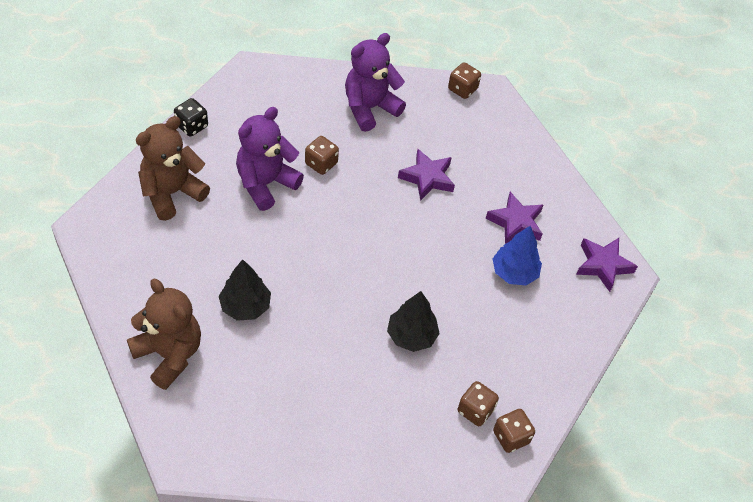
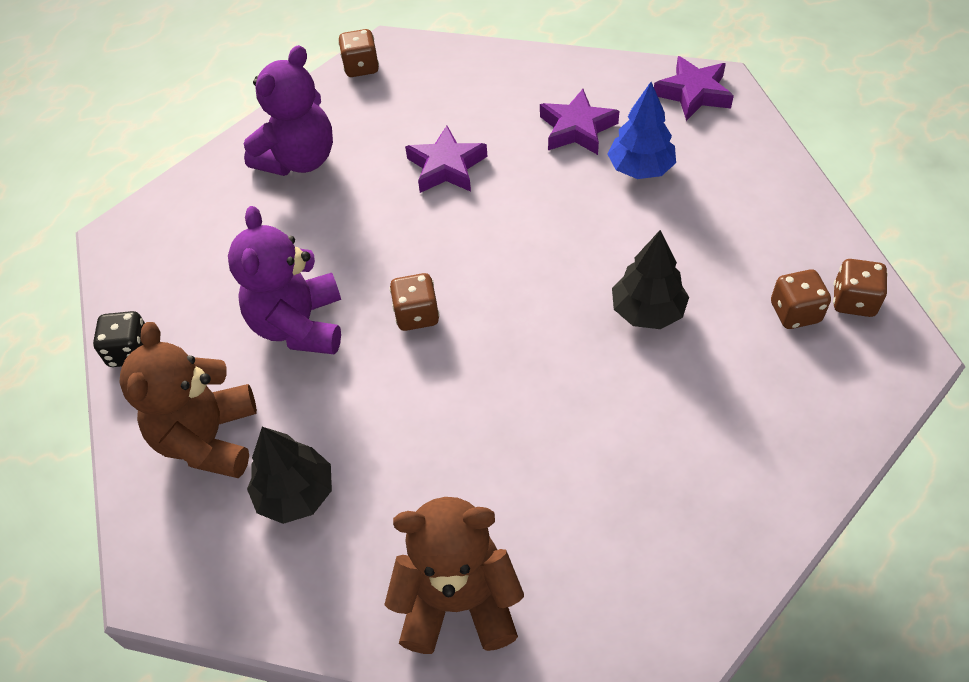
camera: 40 degrees left, 0 degrees up
(245, 306) = (460, 460): black tree -> black tree (295, 494)
(321, 164) = (327, 252): brown dice -> brown dice (417, 315)
(370, 108) = (299, 159): purple teddy bear -> purple teddy bear turned 150 degrees counterclockwise

